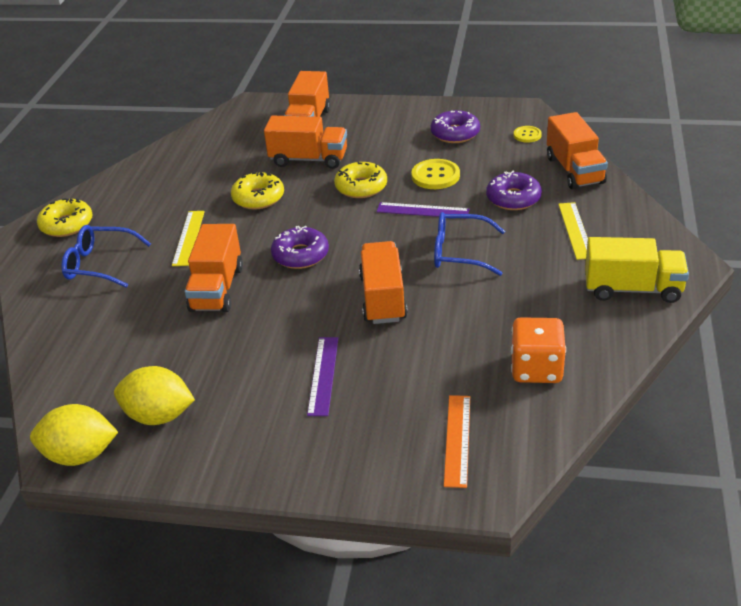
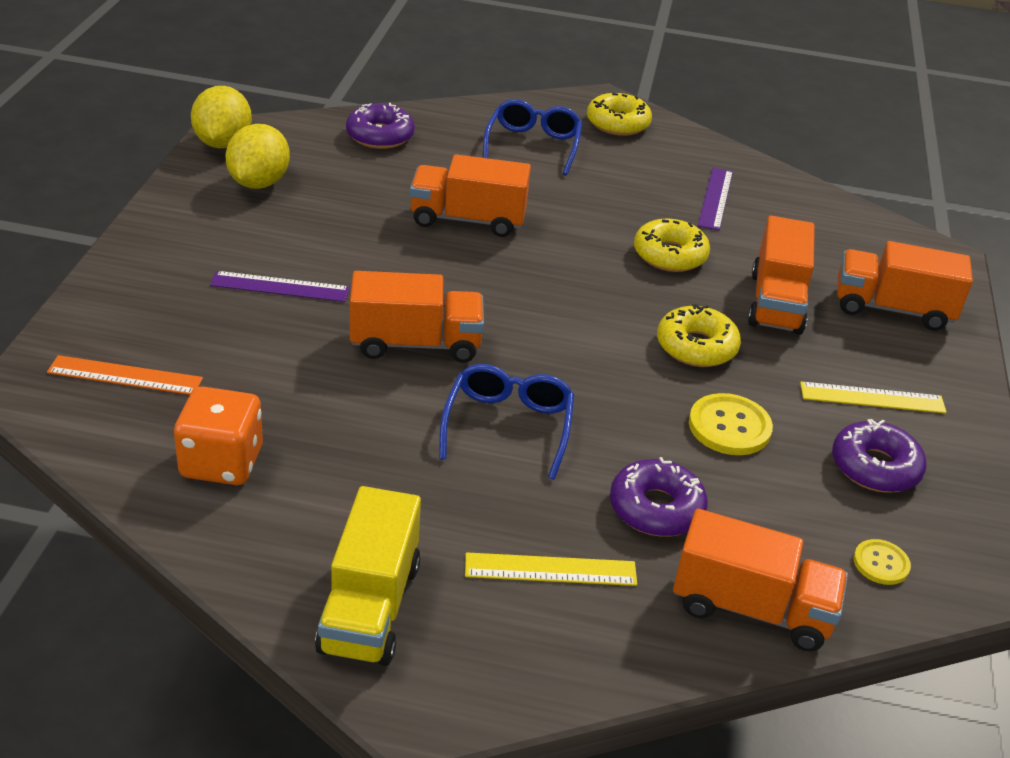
camera: 85 degrees right, 0 degrees up
(189, 238) = (579, 202): yellow ruler -> yellow ruler (872, 398)
(300, 255) = (527, 283): purple donut -> purple donut (380, 136)
(422, 211) = (625, 401): purple ruler -> purple ruler (715, 198)
(574, 170) = (751, 608): orange truck -> orange truck turned 150 degrees counterclockwise

